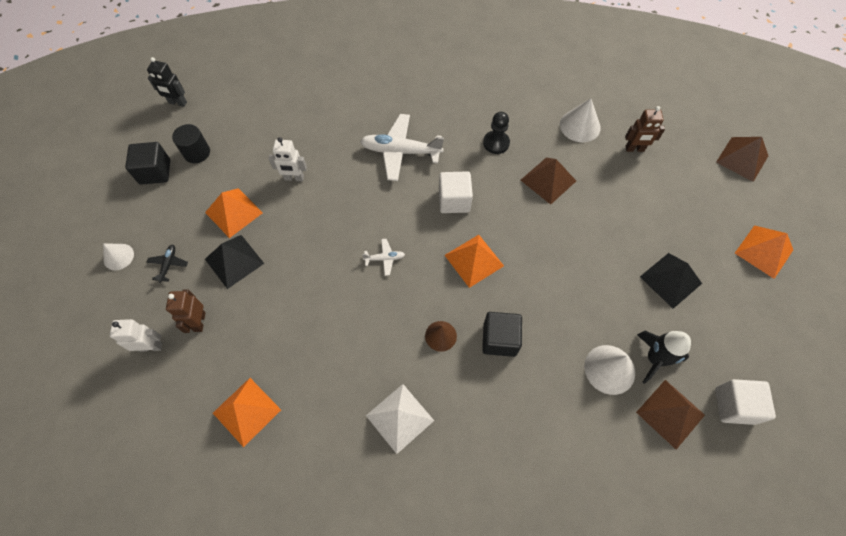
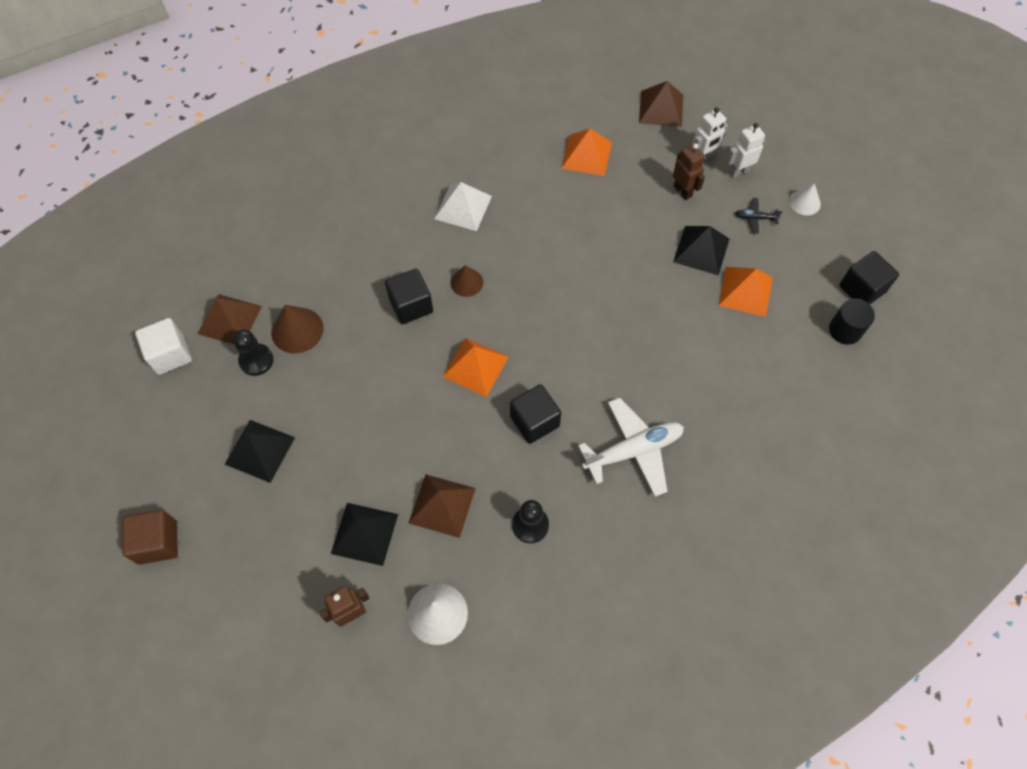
camera: 150 degrees right, 0 degrees up
(168, 264) = (755, 218): black plane -> black plane turned 120 degrees clockwise
(177, 103) = (929, 375): black robot -> none
(294, 178) = (720, 356): white robot -> white robot (738, 171)
(384, 258) = (564, 323): white plane -> none
(454, 201) = (534, 421): white cube -> black cube
(609, 188) = (364, 533): none -> black pyramid
(609, 369) = (297, 330): white cone -> brown cone
(654, 358) = (256, 360): black rocket -> black pawn
(742, 159) = (202, 678): brown pyramid -> brown pyramid (661, 108)
(764, 251) = (158, 542): orange pyramid -> brown cube

